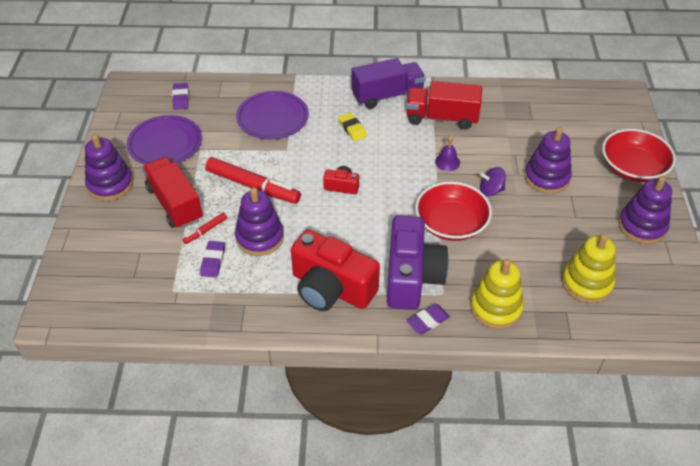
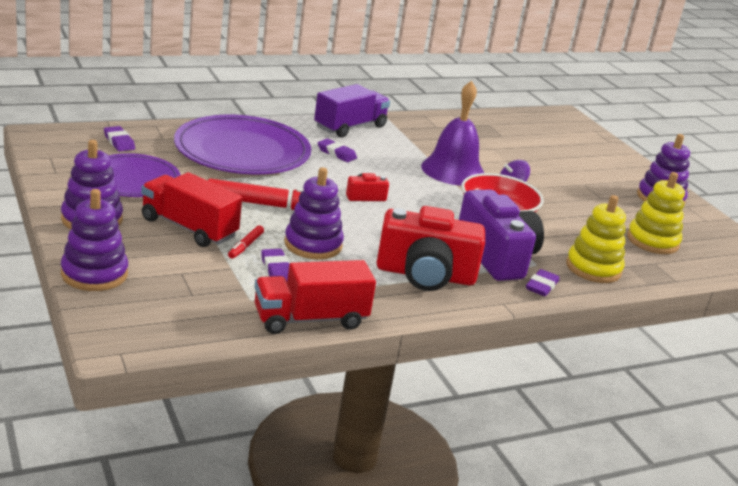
camera: 30 degrees left, 20 degrees down
(272, 118) = (242, 151): purple plate -> purple plate, size x1.58
(352, 129) = (336, 153): yellow eraser -> purple eraser
(441, 118) = (418, 140): red truck -> red truck (310, 319)
(447, 162) = (453, 170): purple bell -> purple bell, size x2.34
(546, 178) = (552, 174): purple stacking toy -> purple stacking toy (94, 274)
(633, 167) = (617, 161): red bowl -> none

